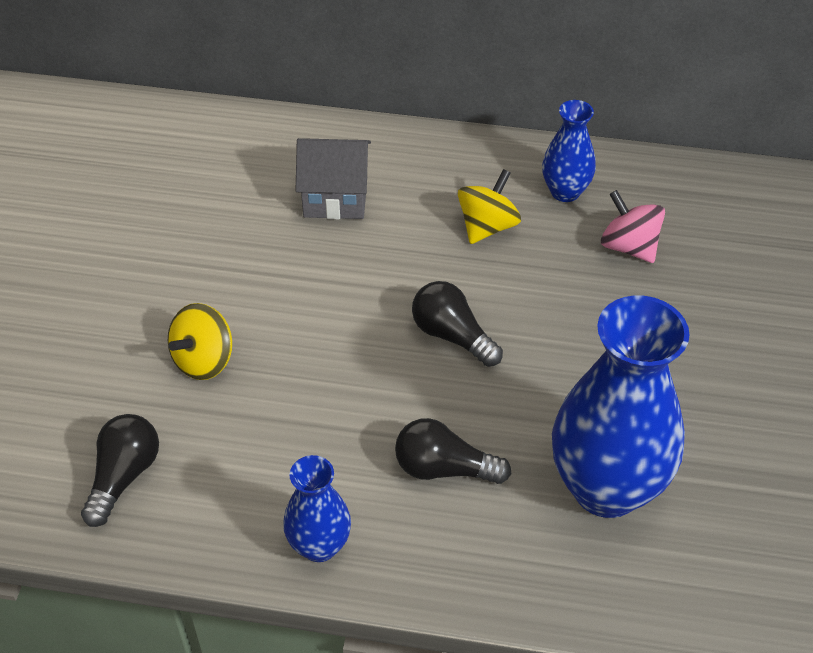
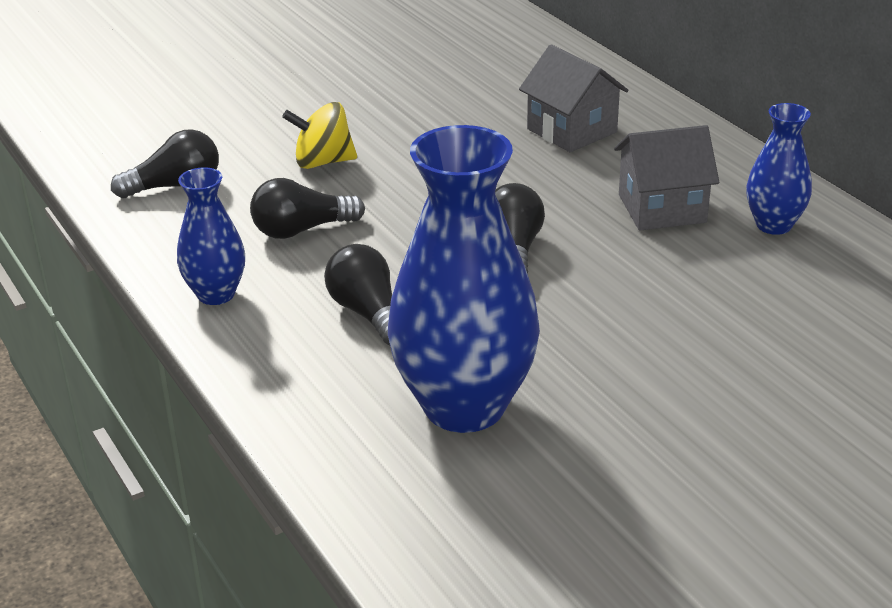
camera: 50 degrees right, 15 degrees down
(288, 436) = (301, 230): none -> black light bulb
(487, 227) = (662, 208): yellow spinning top -> grey house
(629, 247) = (768, 288): pink spinning top -> none

